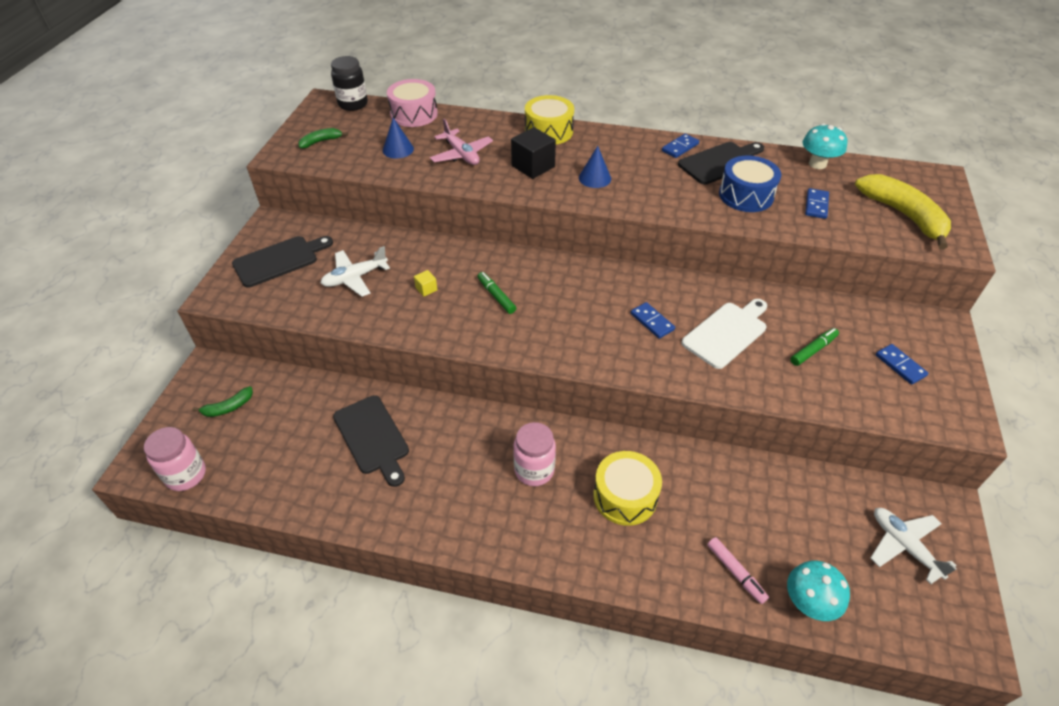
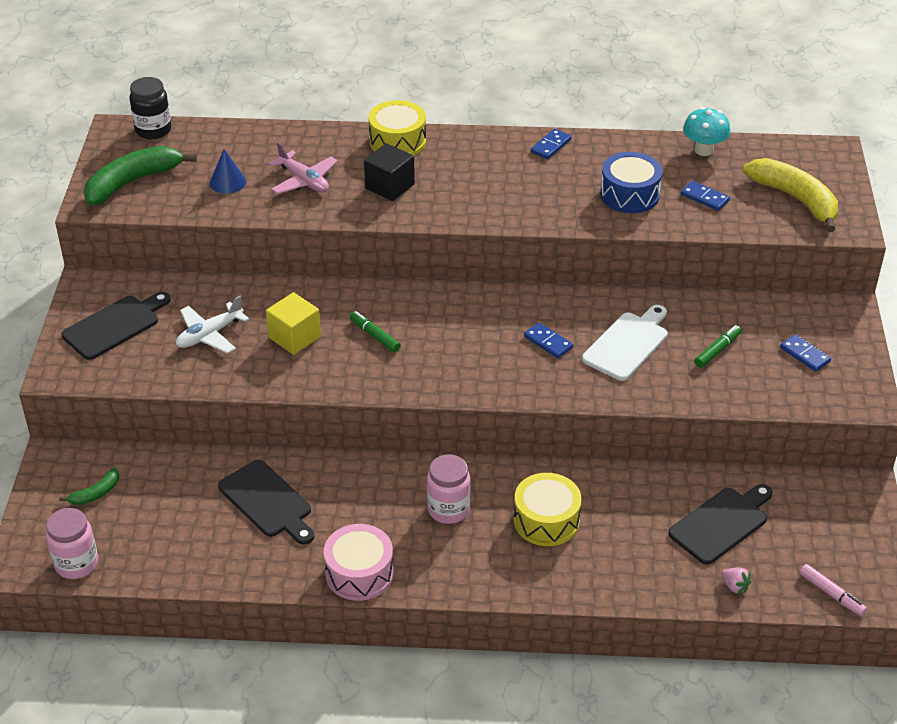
camera: 10 degrees left, 5 degrees down
(321, 142) = (132, 182): green banana -> green banana, size x2.09
(414, 114) = (232, 136): pink drum -> pink drum (359, 573)
(426, 289) = (294, 337): yellow cube -> yellow cube, size x2.08
(595, 178) = (462, 192): blue cone -> none
(720, 162) = (598, 159): black cutting board -> black cutting board (721, 523)
(735, 572) = (664, 571): pink marker -> pink marker (831, 594)
(808, 603) = (734, 586): turquoise mushroom -> pink strawberry
(816, 205) = (704, 198): blue domino -> blue domino turned 60 degrees counterclockwise
(904, 546) = (822, 526): white plane -> none

